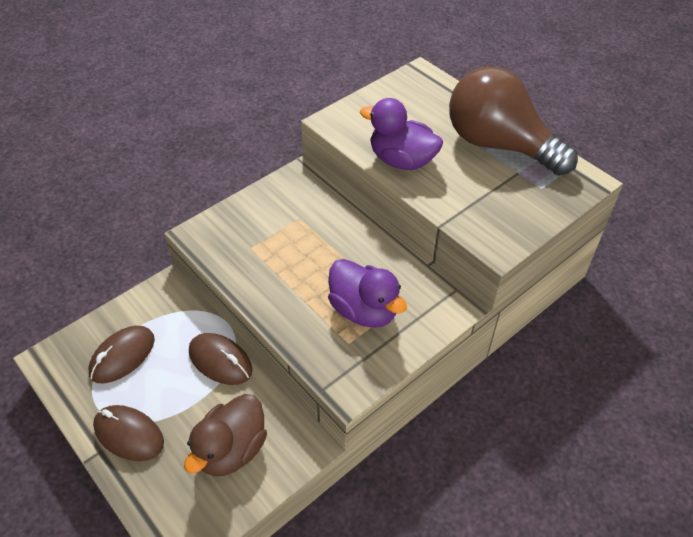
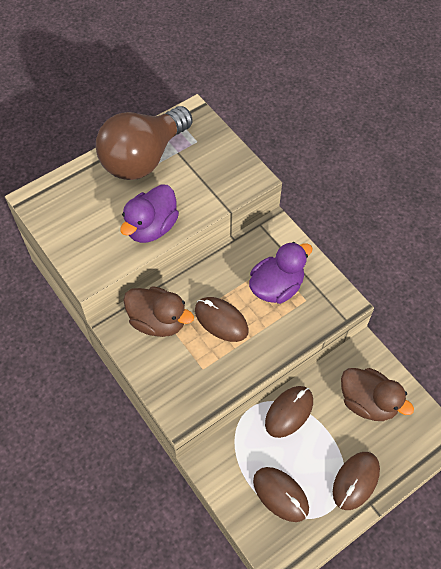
camera: 85 degrees left, 10 degrees up
(307, 206) = (158, 321): none -> brown duck
(312, 259) = (221, 320): none -> brown mouse

